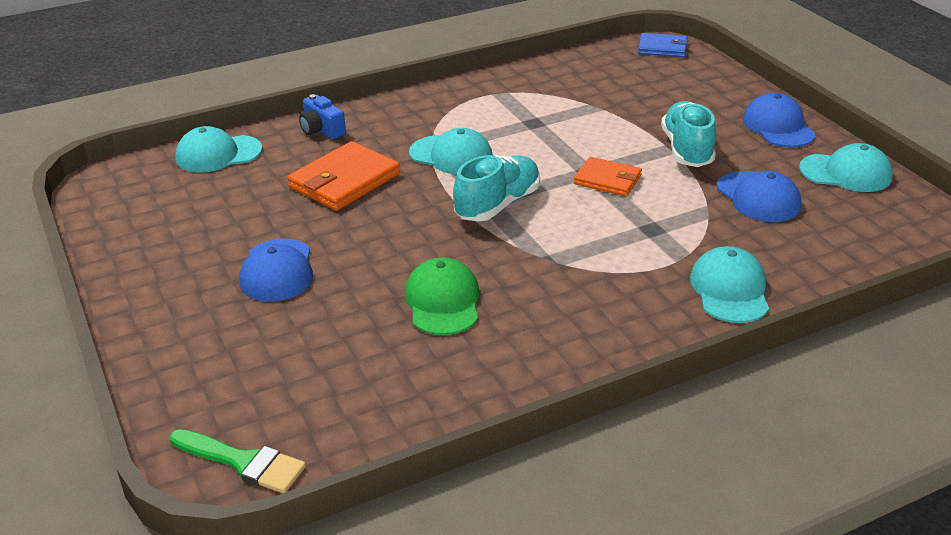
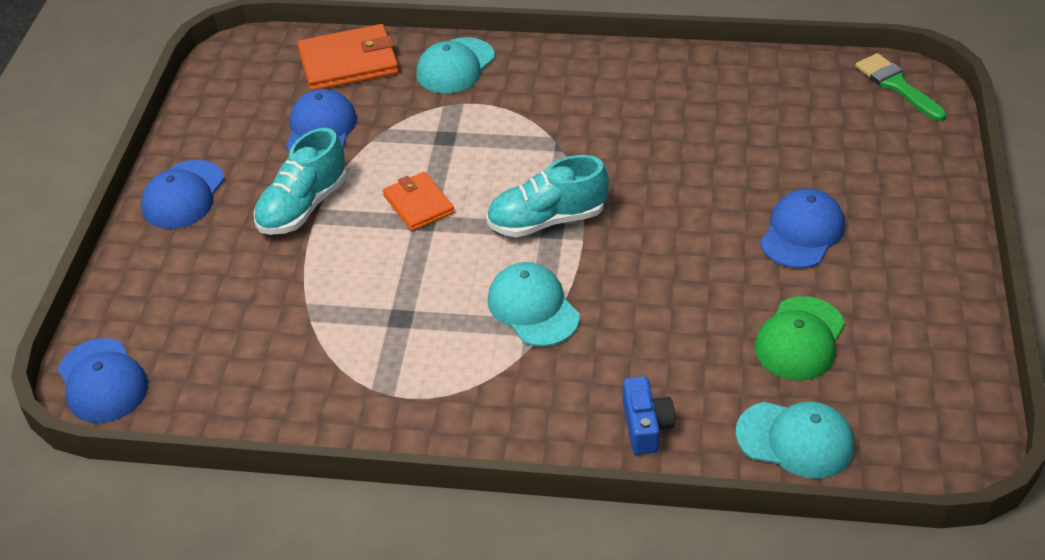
camera: 145 degrees left, 10 degrees up
(344, 181) = (672, 322): orange wallet -> orange wallet (349, 62)
(443, 301) = (677, 144): green cap -> green cap (799, 339)
(662, 48) = (102, 381): blue wallet -> blue cap
(846, 173) = (216, 120): turquoise cap -> none

